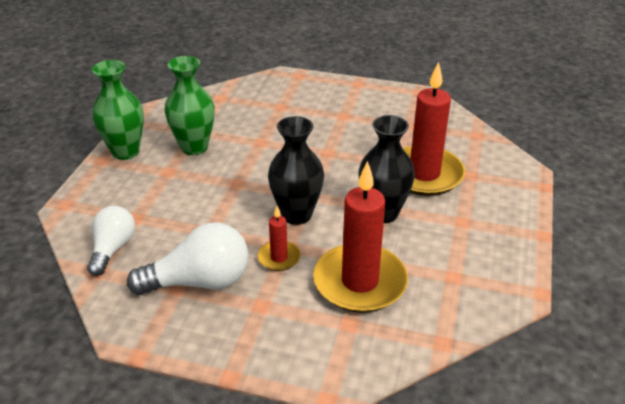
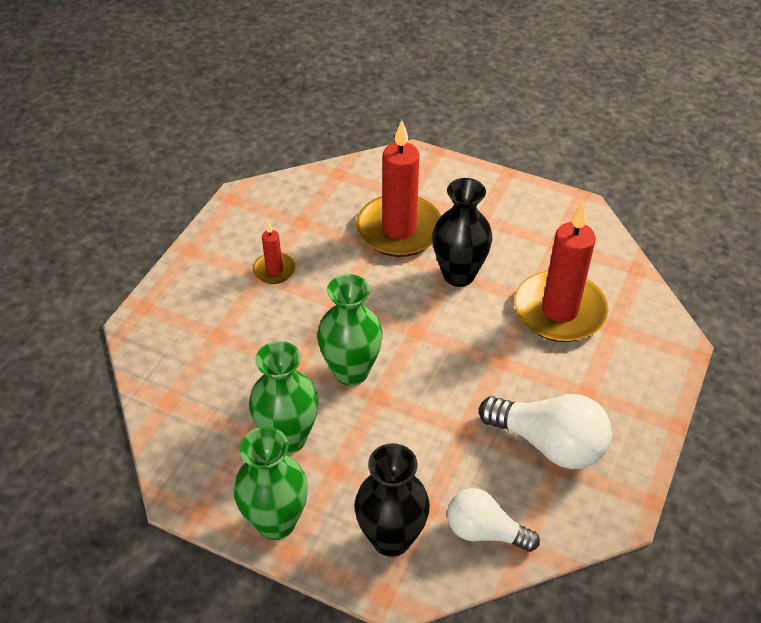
camera: 80 degrees left, 10 degrees up
(199, 282) = (549, 443): white light bulb -> white light bulb turned 120 degrees clockwise
(259, 167) = (351, 371): none -> green vase
(279, 258) = (518, 370): red candle -> red candle (274, 270)
(296, 215) = (449, 346): black vase -> black vase (391, 538)

